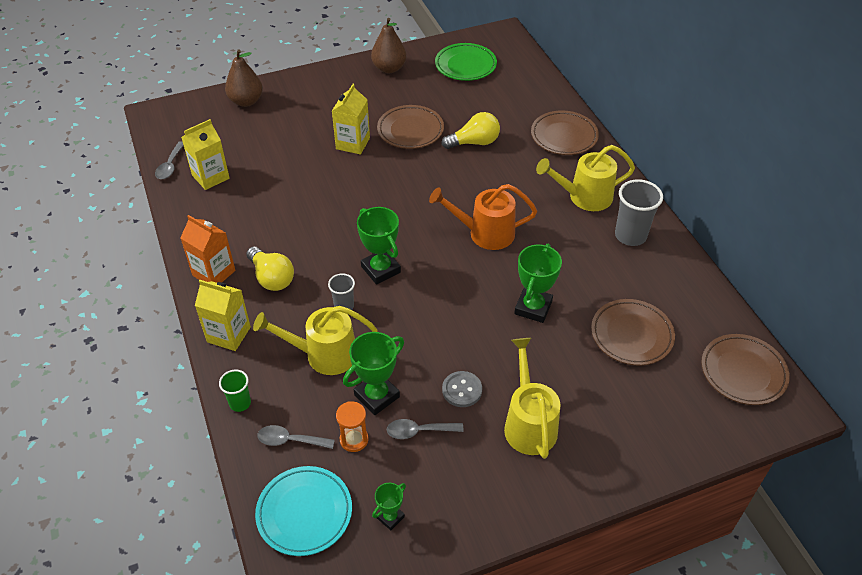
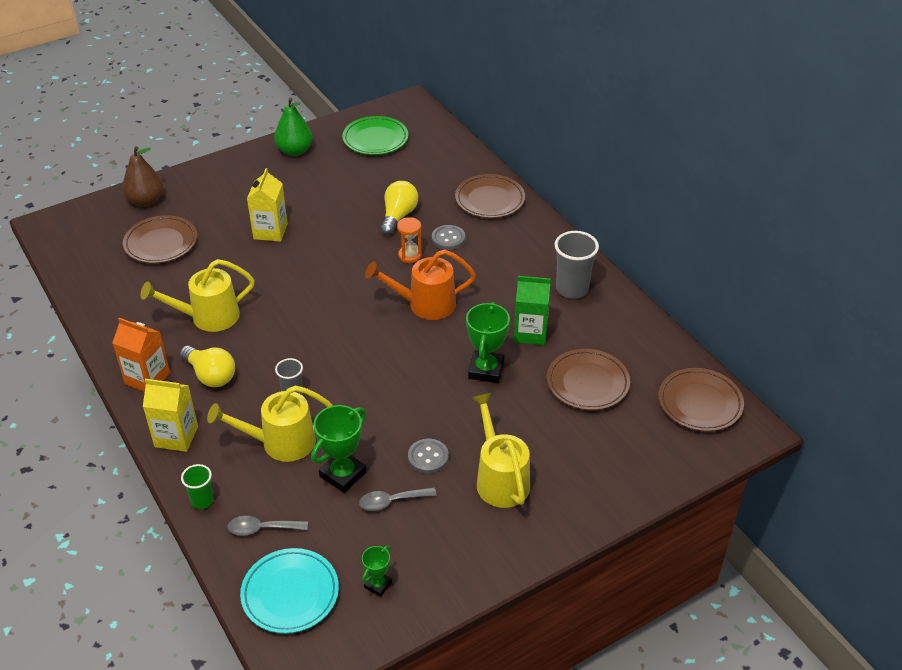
camera: 10 degrees left, 5 degrees down
(170, 166) = (76, 276): grey spoon -> none
(210, 177) = (123, 282): yellow carton -> none
(354, 439) = (327, 518): orange hourglass -> orange hourglass (410, 255)
(381, 269) = (324, 353): green trophy -> none
(389, 68) = (294, 151): brown pear -> green pear
(410, 130) = (329, 211): brown plate -> brown plate (161, 243)
(474, 142) = (398, 216): yellow light bulb -> yellow light bulb turned 45 degrees counterclockwise
(518, 170) = (448, 238): none -> grey button
(582, 275) = (530, 333): none -> green carton
(584, 197) = (520, 257): yellow watering can -> yellow watering can (208, 317)

